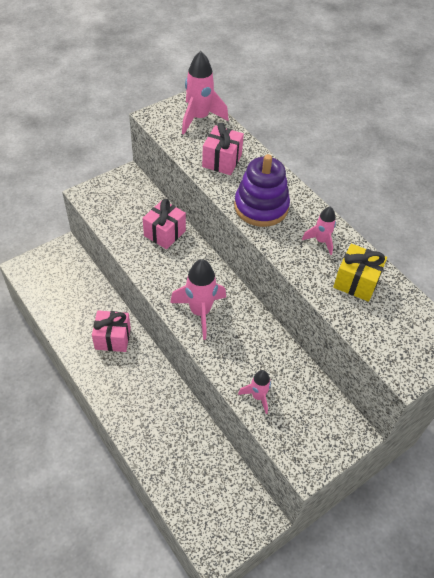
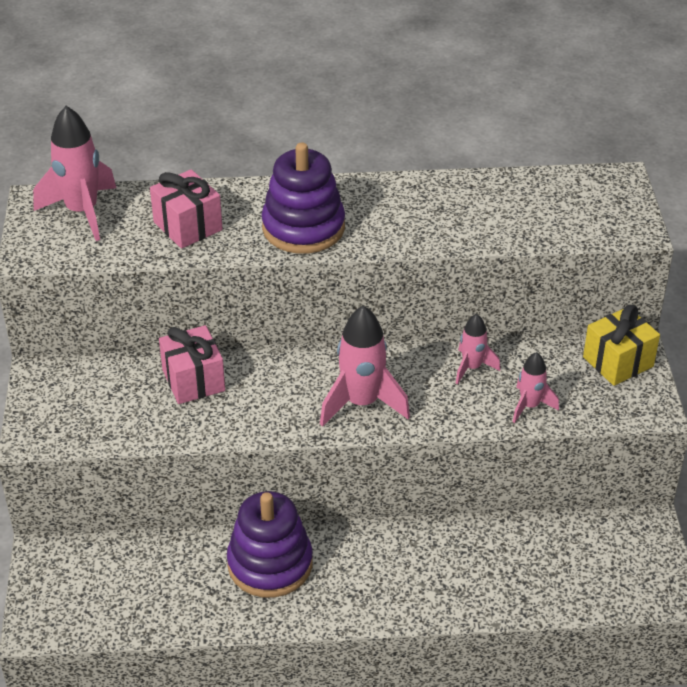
camera: 55 degrees left, 10 degrees down
(113, 338) = (270, 564): pink gift -> purple stacking toy
(321, 241) = (403, 204): pink rocket -> pink rocket (472, 367)
(356, 282) = (487, 206): yellow gift -> yellow gift (618, 362)

